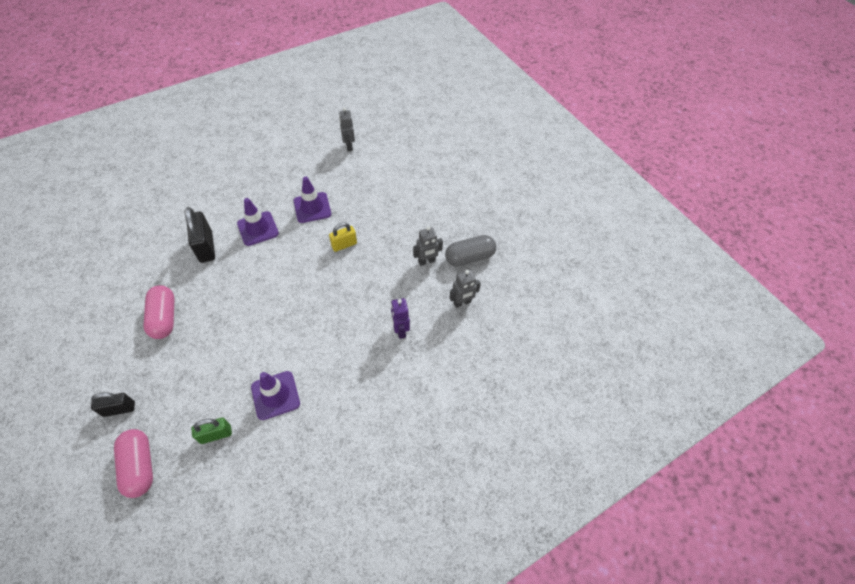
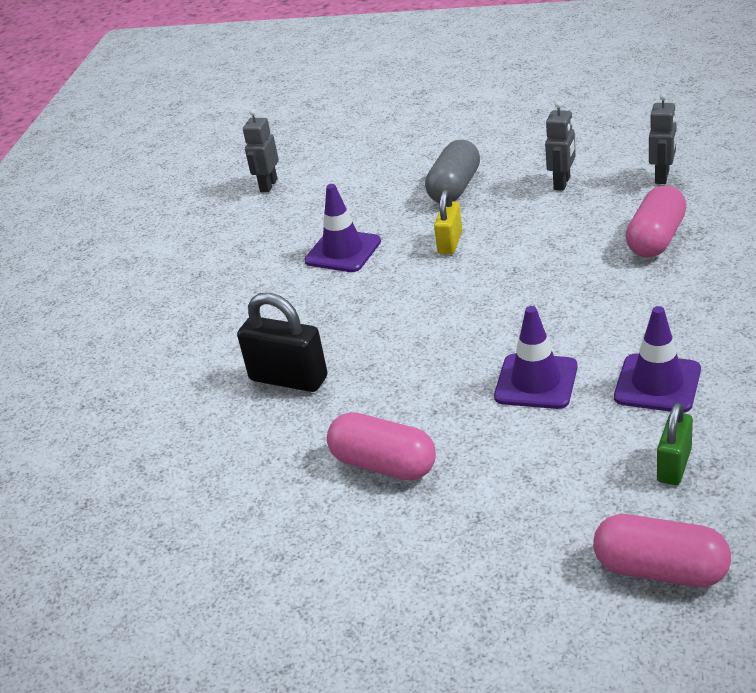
camera: 40 degrees left, 20 degrees down
(119, 409) = (521, 567): black padlock -> none
(258, 228) = (317, 315): purple traffic cone -> purple traffic cone (536, 382)
(349, 146) = (268, 185): grey robot -> grey robot turned 75 degrees clockwise
(400, 330) = (656, 239): purple robot -> pink capsule
(469, 257) = (594, 149): grey capsule -> grey capsule (454, 188)

